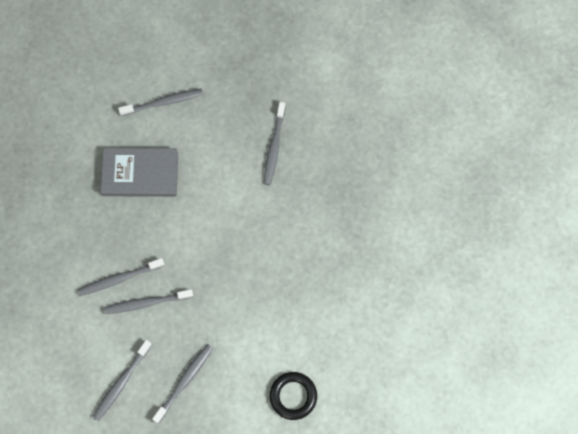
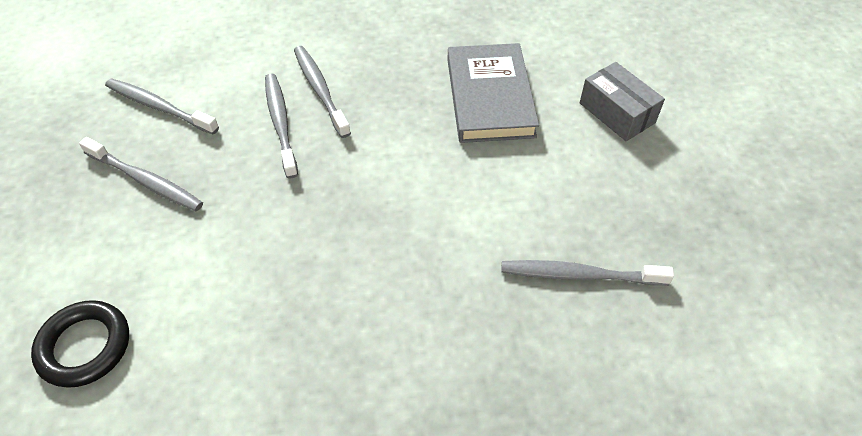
camera: 85 degrees right, 20 degrees down
(163, 102) = (617, 113): grey toothbrush -> grey box

